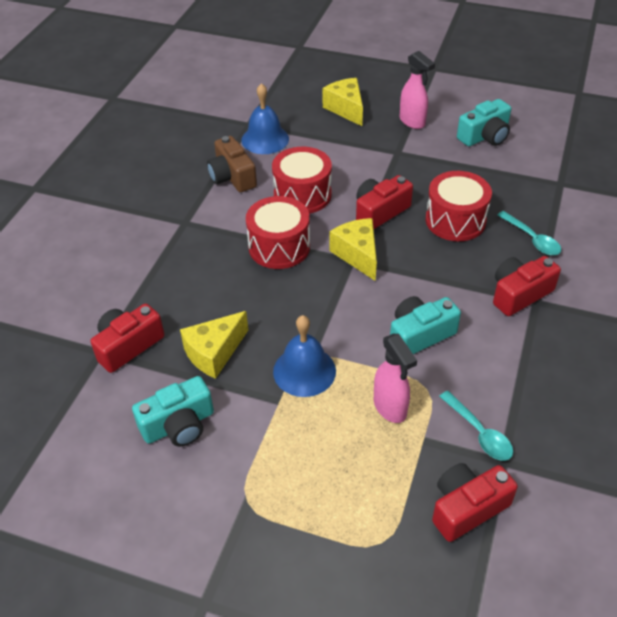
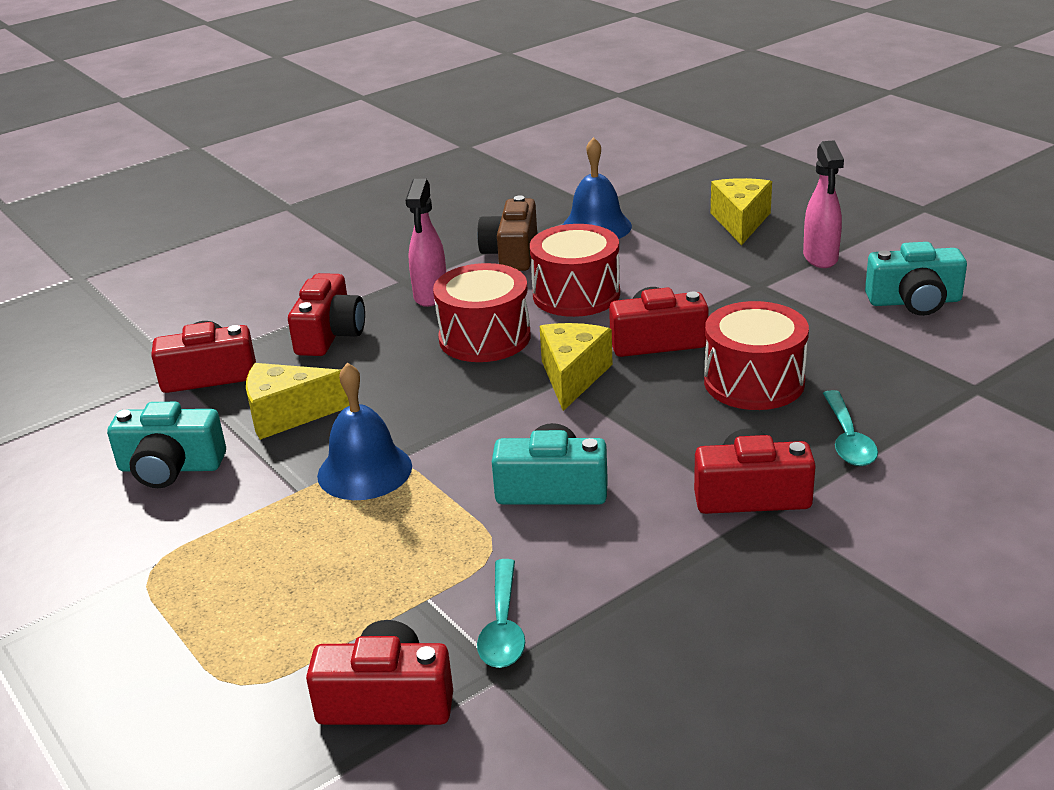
camera: 35 degrees right, 15 degrees down
(177, 282) = (330, 334): none -> red camera
(390, 408) = (421, 550): pink spray bottle -> pink spray bottle (430, 296)

